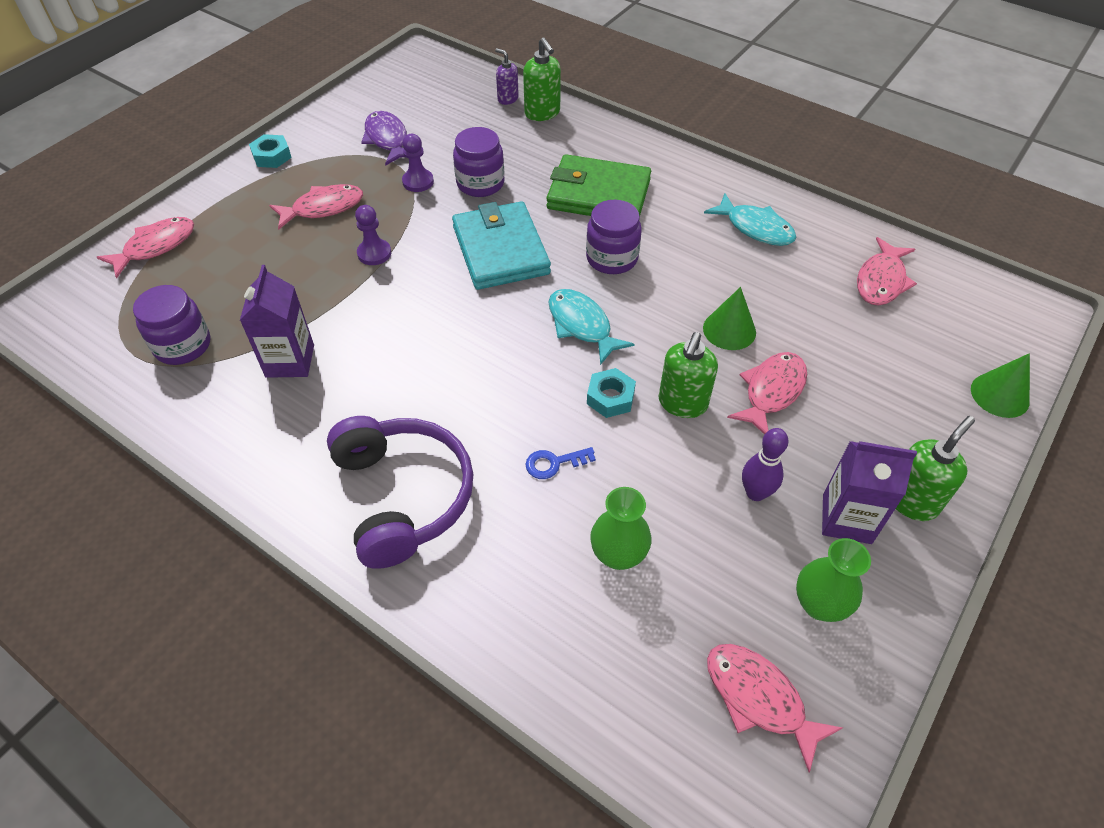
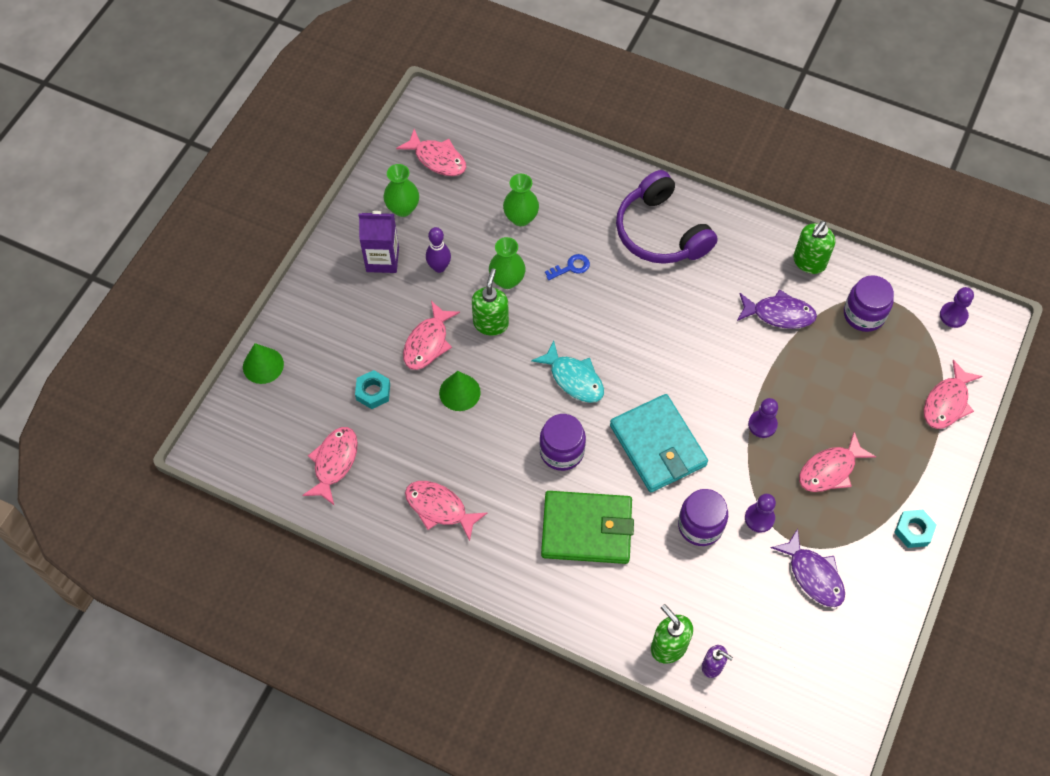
camera: 170 degrees right, 10 degrees up
(73, 329) = (953, 315): none -> purple pawn
(290, 361) = (779, 314): purple carton -> purple fish
(610, 397) = (542, 320): turquoise nut -> turquoise nut (373, 392)
(653, 458) = (507, 280): none -> green vase
(755, 228) = (439, 508): turquoise fish -> pink fish
(911, 501) = (340, 277): green soap dispenser -> green soap dispenser (809, 262)

